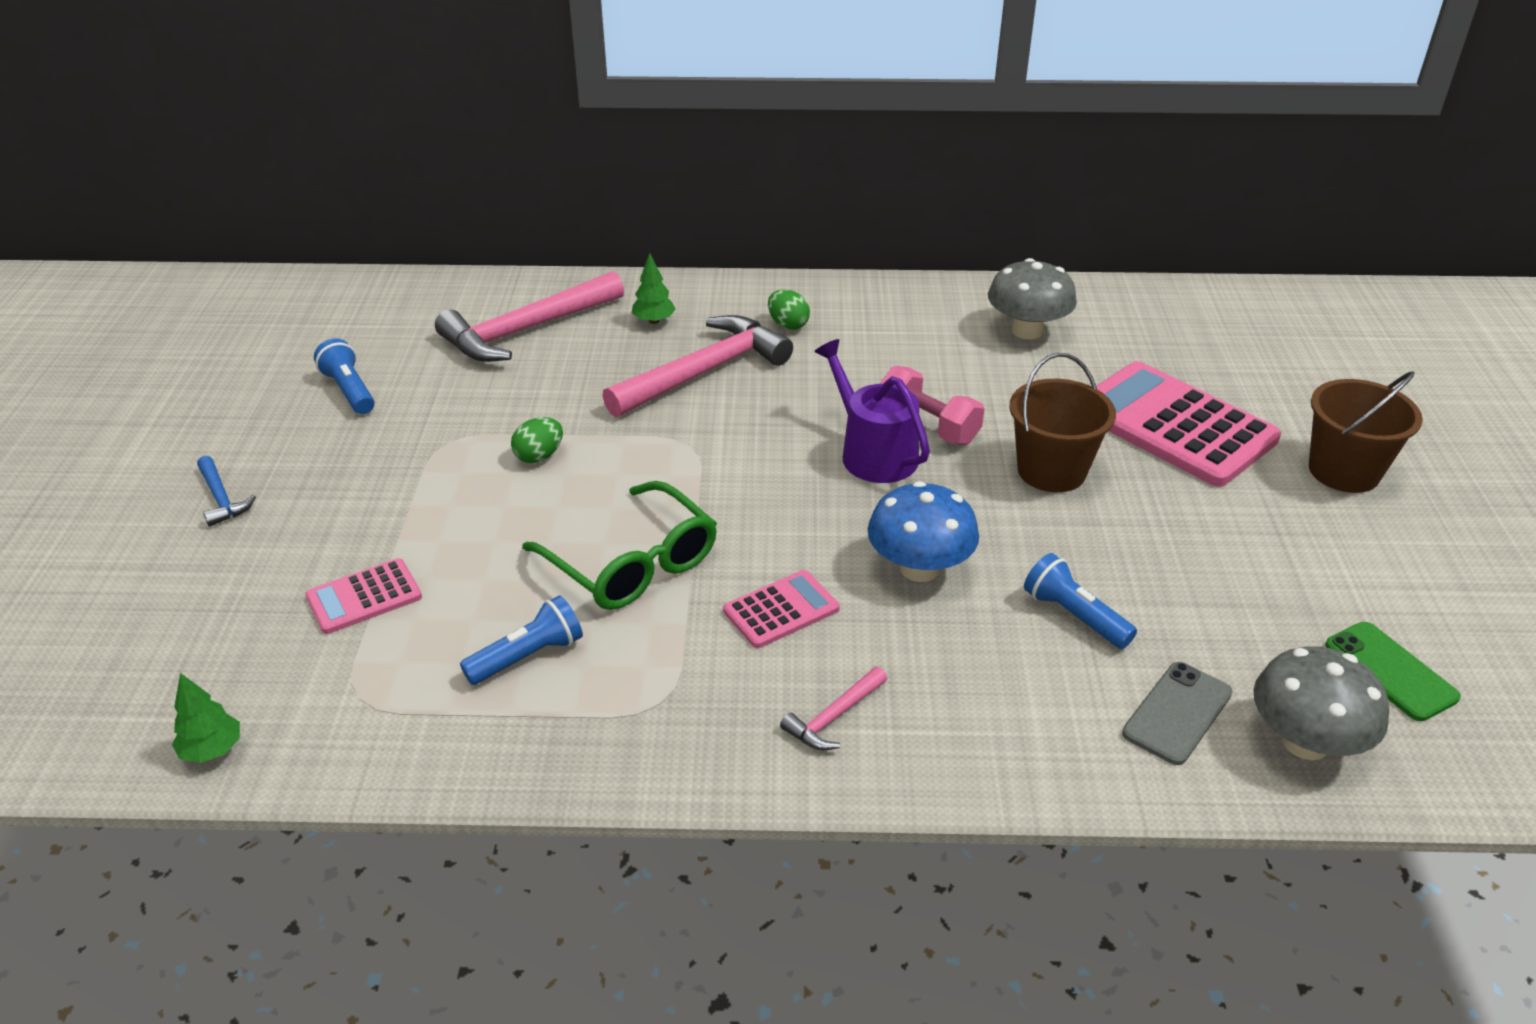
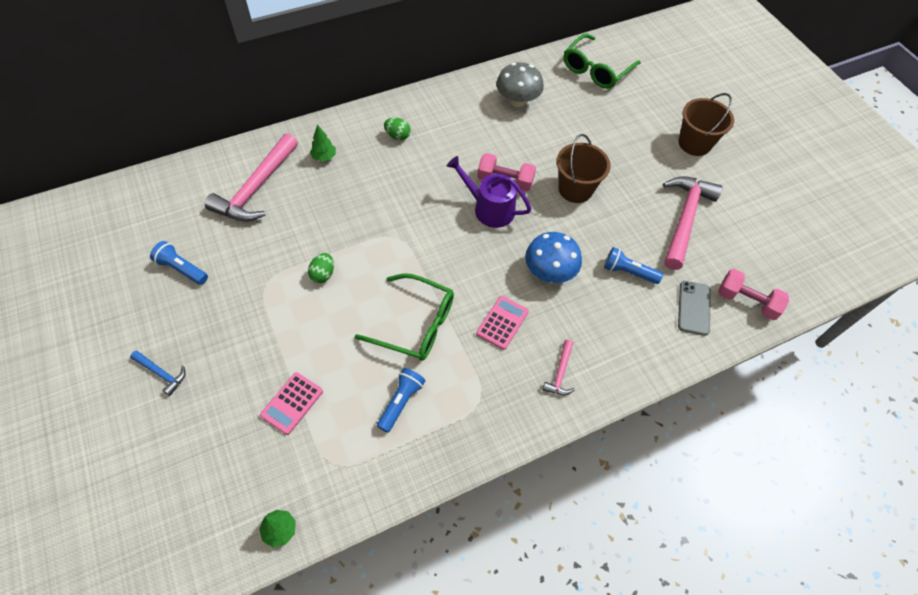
camera: 30 degrees left, 20 degrees up
(704, 372) = (374, 184): pink hammer -> pink hammer (684, 219)
(1174, 425) = (613, 141): pink calculator -> none
(1207, 324) = (596, 69): none -> green glasses
(1305, 742) = (746, 301): grey mushroom -> pink dumbbell
(1390, 671) = (760, 250): green phone -> none

